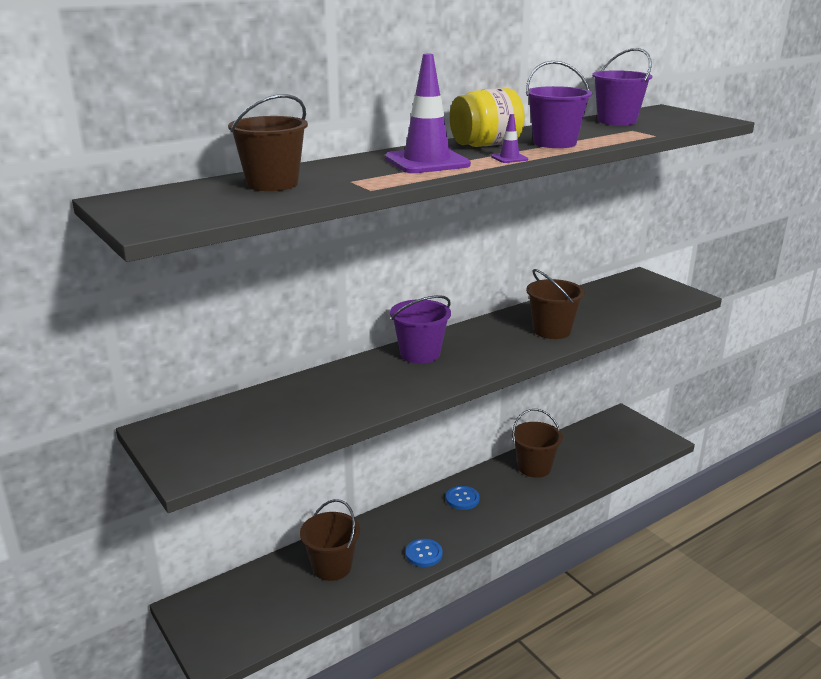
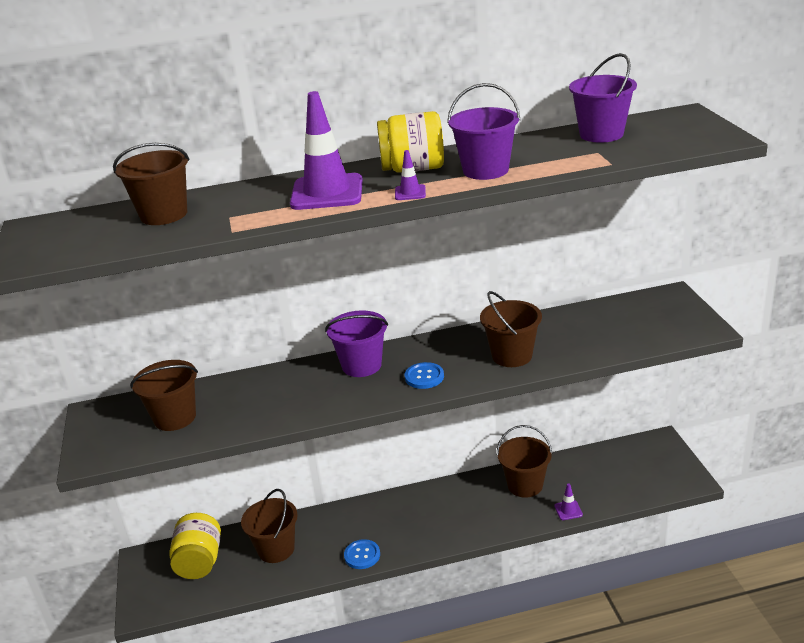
camera: 25 degrees right, 5 degrees up
(255, 596) = (199, 562): none -> yellow jar
(259, 421) = (175, 417): none -> brown bucket
(462, 499) = (432, 505): blue button -> blue button (424, 377)
(584, 480) = (568, 510): none -> purple traffic cone

